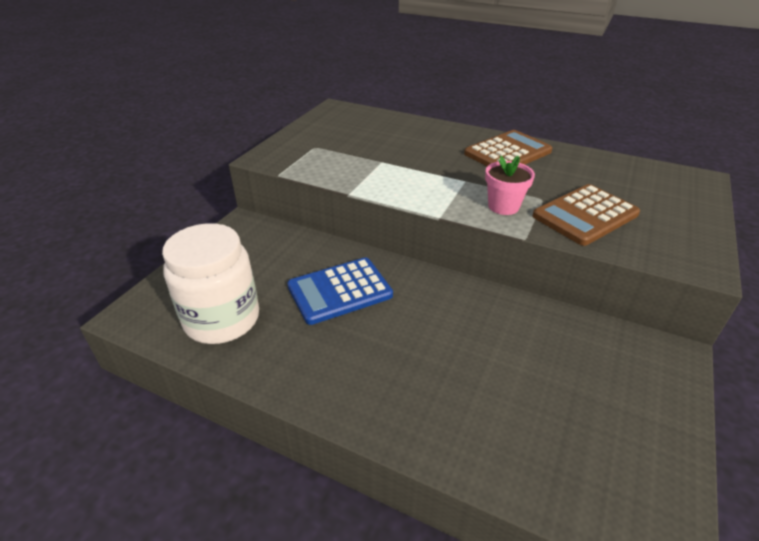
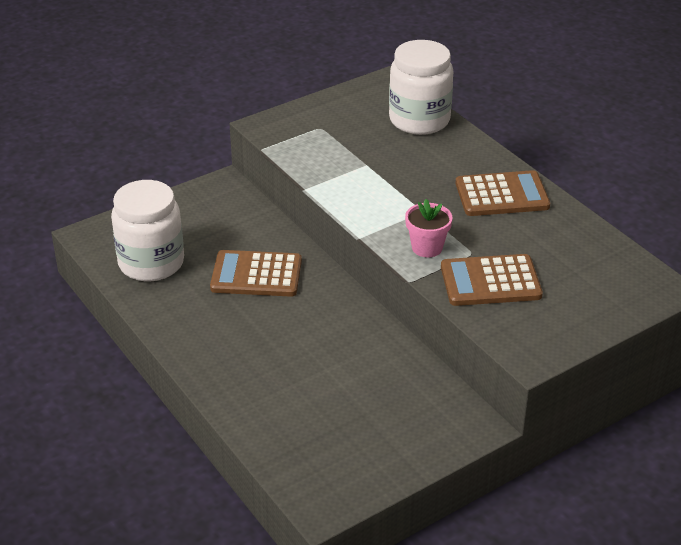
camera: 30 degrees right, 0 degrees up
(340, 291) = (256, 275): blue calculator -> brown calculator
(388, 123) = (419, 120): none -> white jar

